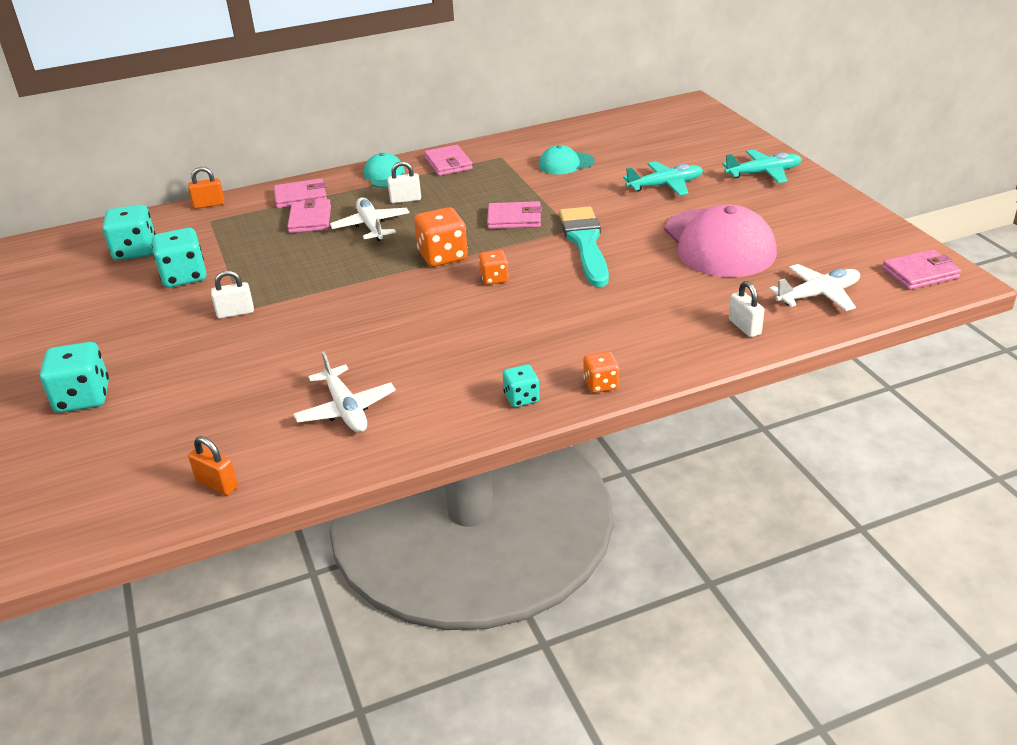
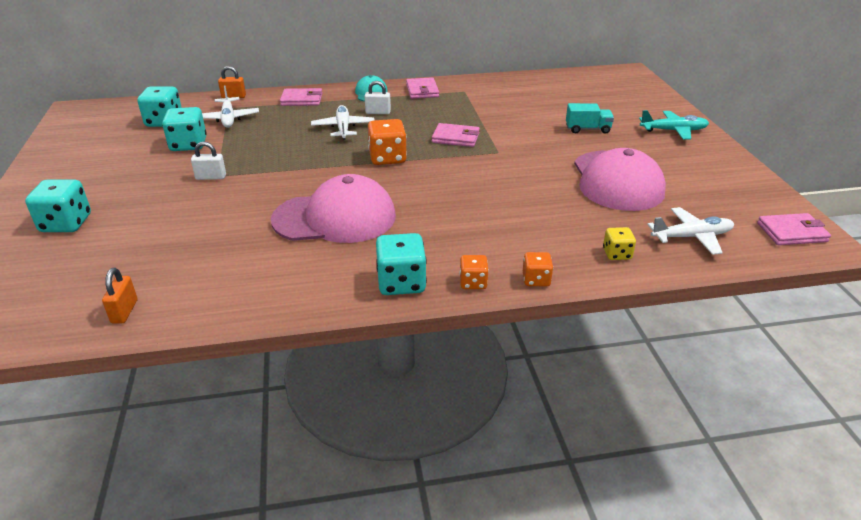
camera: 10 degrees right, 0 degrees up
(217, 484) = (124, 311): orange padlock -> orange padlock turned 45 degrees clockwise
(310, 219) = (300, 117): pink wallet -> none
(346, 409) = (255, 267): white plane -> white plane (228, 118)
(412, 338) = (335, 218): none -> pink cap
(494, 278) = (420, 181): orange dice -> orange dice (536, 280)
(521, 398) = (401, 283): turquoise dice -> turquoise dice, size x1.73
(566, 164) = (513, 102): turquoise cap -> none
(585, 243) = (505, 164): turquoise brush -> none
(665, 185) = (587, 129): turquoise plane -> turquoise truck
(744, 327) = (616, 254): white padlock -> yellow dice

